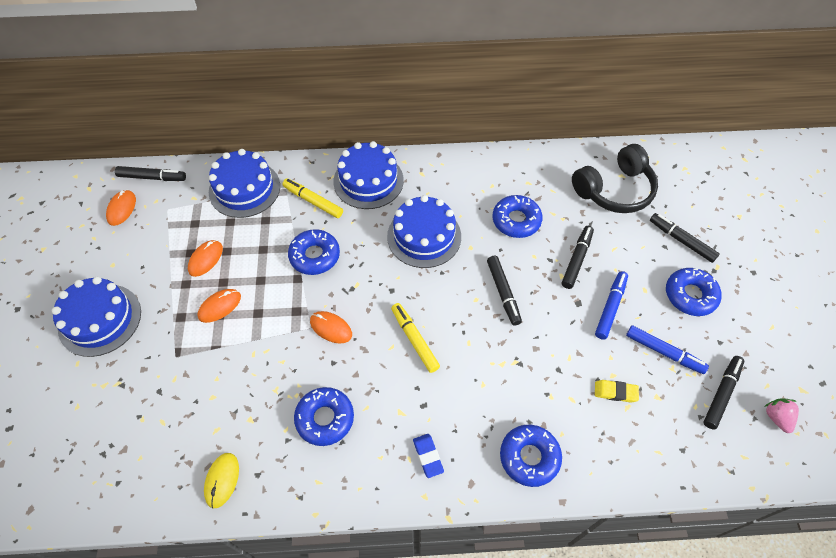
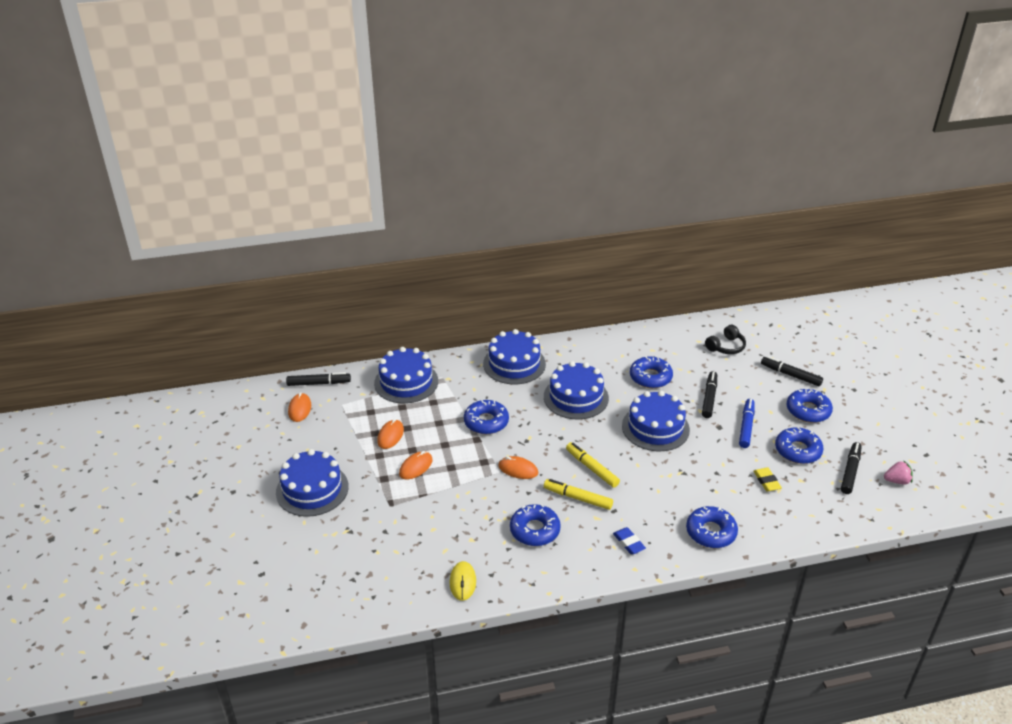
camera: 10 degrees left, 20 degrees down
(313, 201) = (470, 384): yellow marker -> yellow marker (577, 498)
(503, 293) = (655, 427): black marker -> blue cake
(614, 190) = (726, 347): black headphones -> black headphones, size x0.57
(615, 392) = (766, 481): yellow eraser -> yellow eraser turned 75 degrees clockwise
(664, 352) = (798, 450): blue marker -> blue donut
(777, 418) = (897, 481): pink strawberry -> pink strawberry turned 105 degrees clockwise

